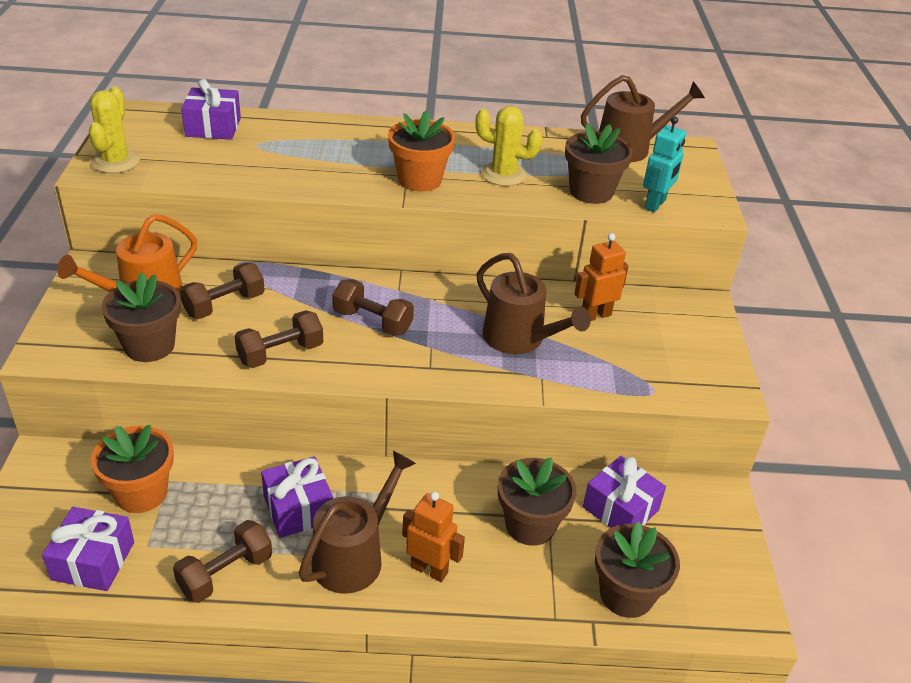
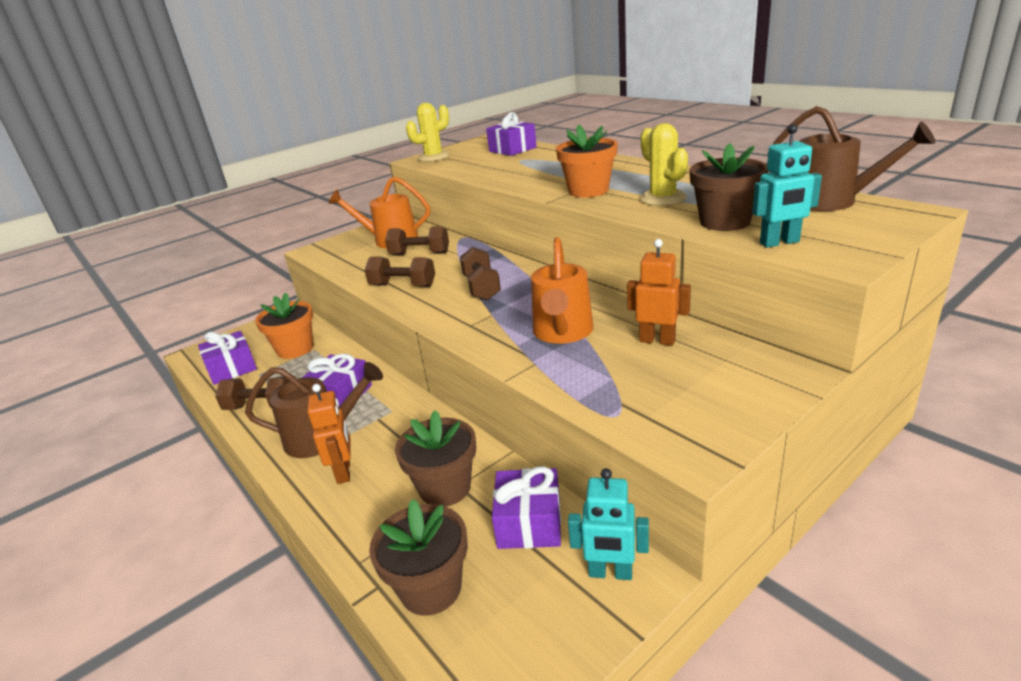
camera: 55 degrees right, 10 degrees down
(149, 346) = (354, 261): brown flower pot -> none
(520, 339) = (562, 333): brown watering can -> orange watering can
(704, 506) = (610, 573): none -> turquoise robot

